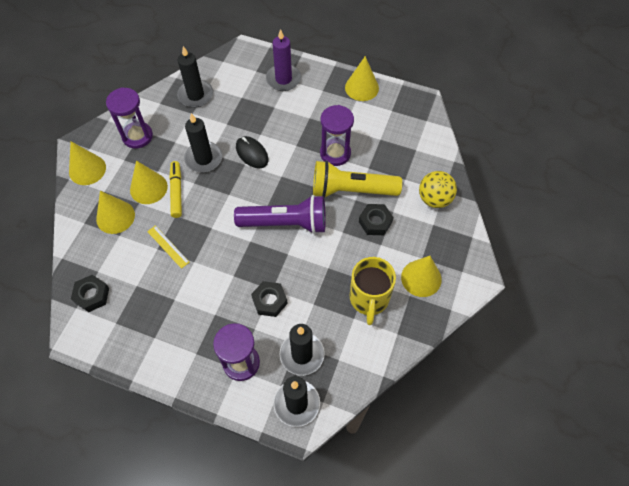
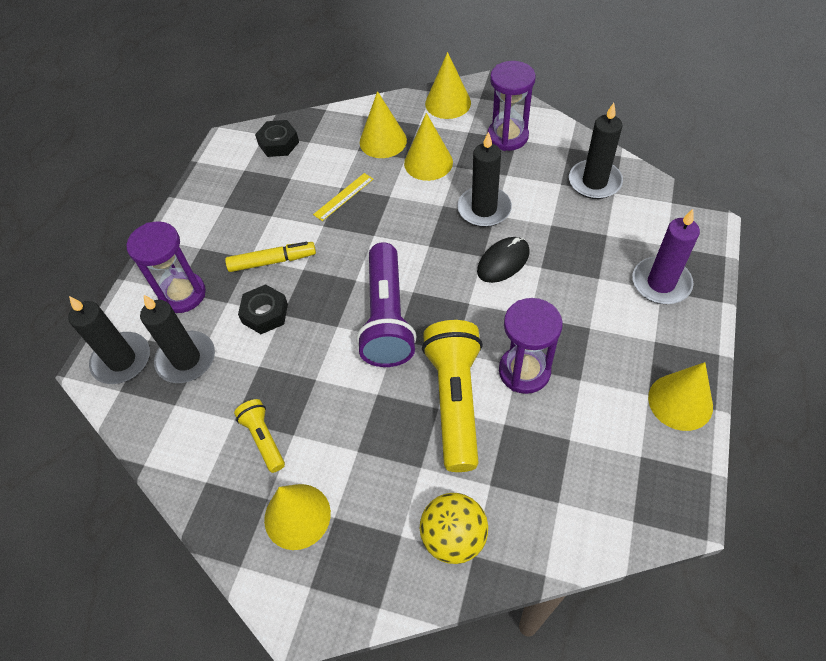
camera: 90 degrees right, 5 degrees down
(176, 192) = (425, 190): yellow marker -> yellow marker (272, 261)
(369, 299) = (263, 439): yellow mug -> yellow flashlight
(375, 222) = (398, 440): black nut -> none

